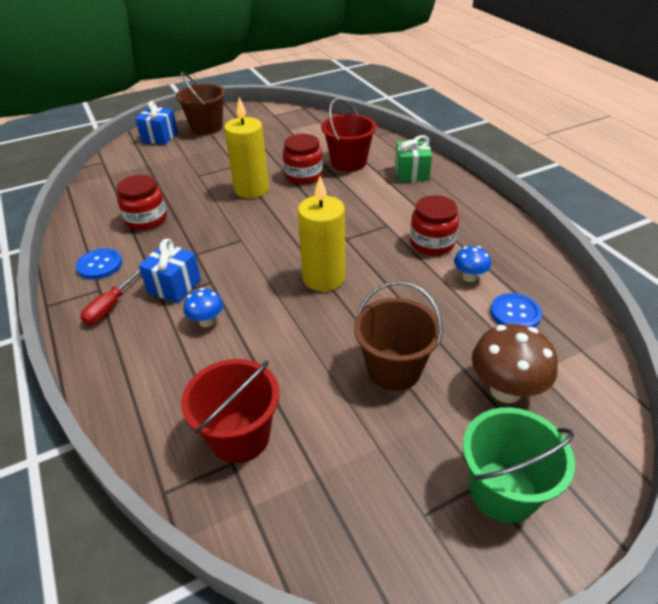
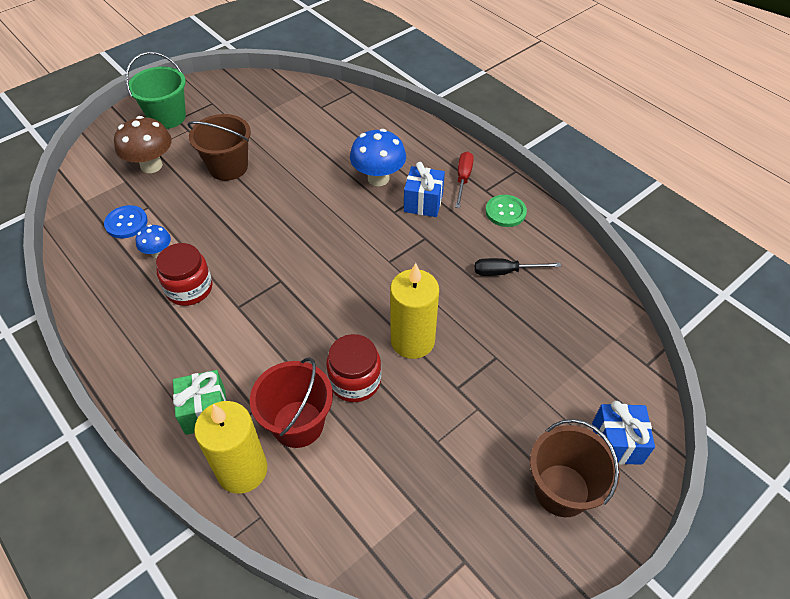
camera: 165 degrees right, 10 degrees up
(100, 265) = (505, 212): blue button -> green button
(146, 219) = (505, 272): red jar -> black screwdriver
(207, 321) = (378, 178): blue mushroom -> blue mushroom, size x1.79
(240, 436) = (321, 118): red bucket -> none
(323, 278) = (293, 231): yellow candle -> yellow candle (242, 470)

